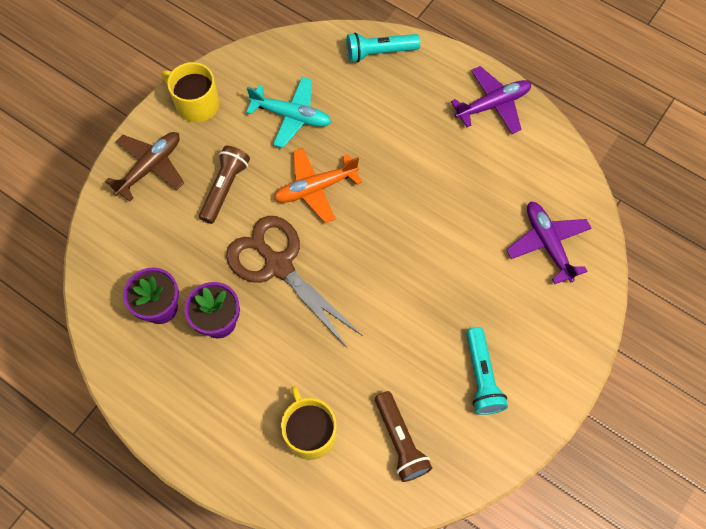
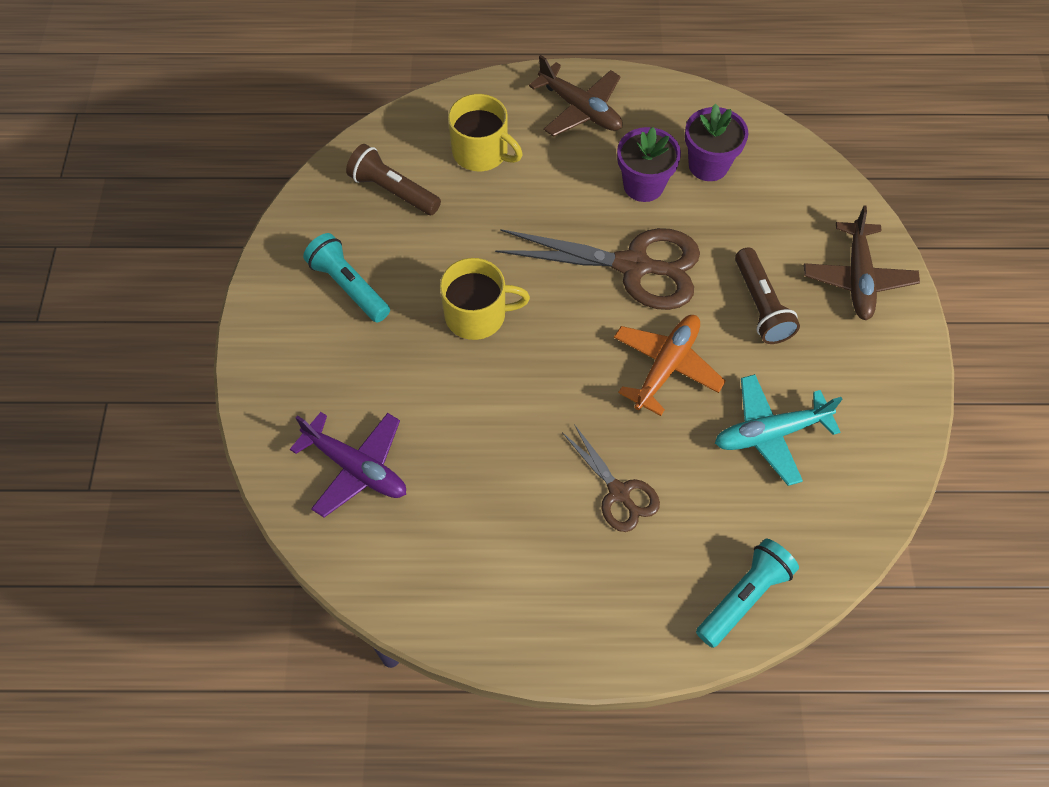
camera: 145 degrees right, 5 degrees down
(196, 103) = (888, 377): yellow mug -> yellow mug (477, 315)
(205, 421) = (580, 109): none -> brown plane
(402, 137) = (619, 493): none -> brown scissors
(493, 104) = (539, 618): purple plane -> none

